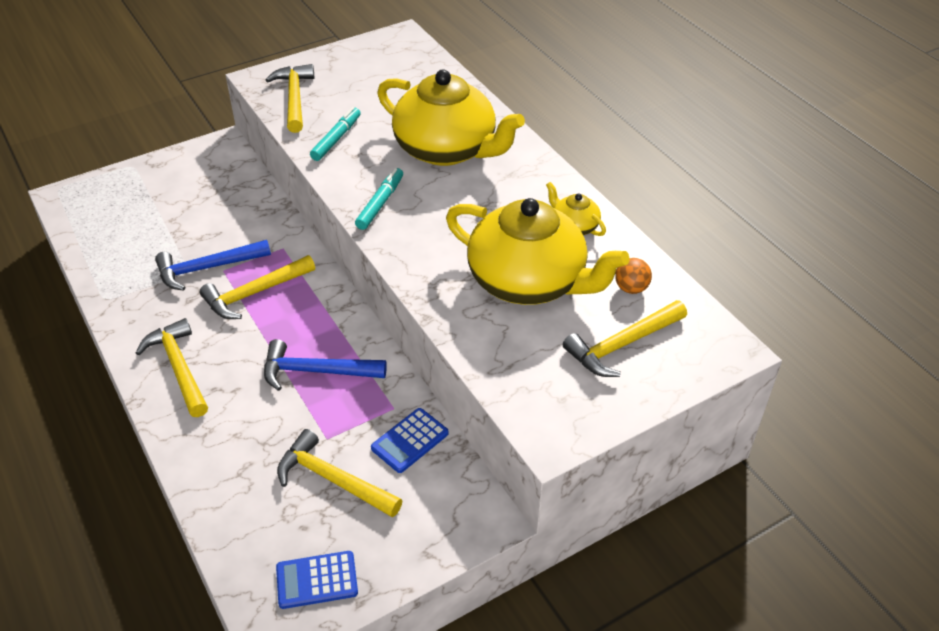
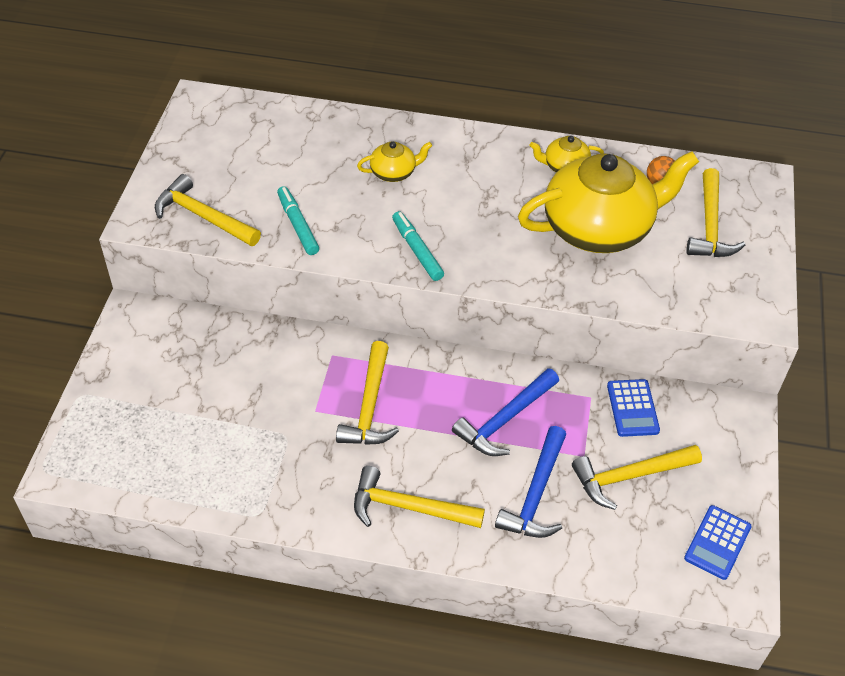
camera: 50 degrees left, 5 degrees up
(207, 268) = (300, 420): blue hammer -> blue hammer (536, 494)
(447, 149) = (394, 172): yellow teapot -> yellow teapot, size x0.43

